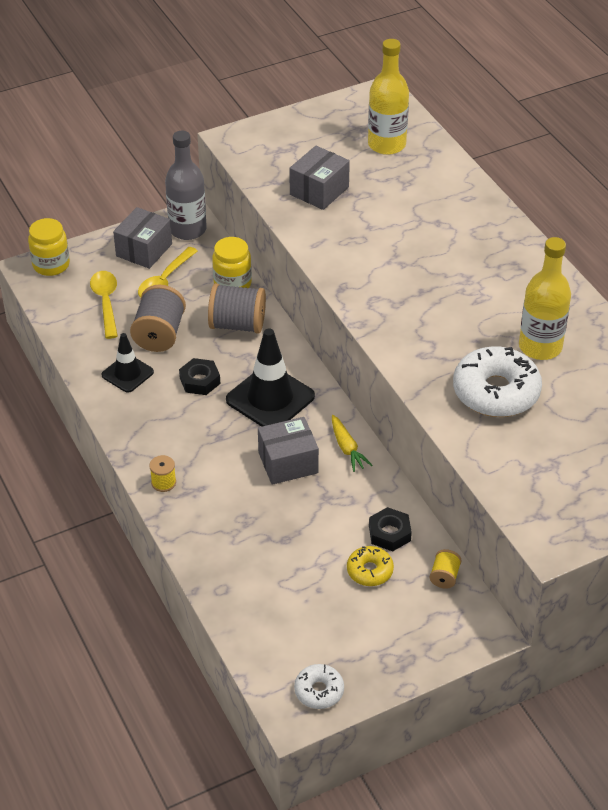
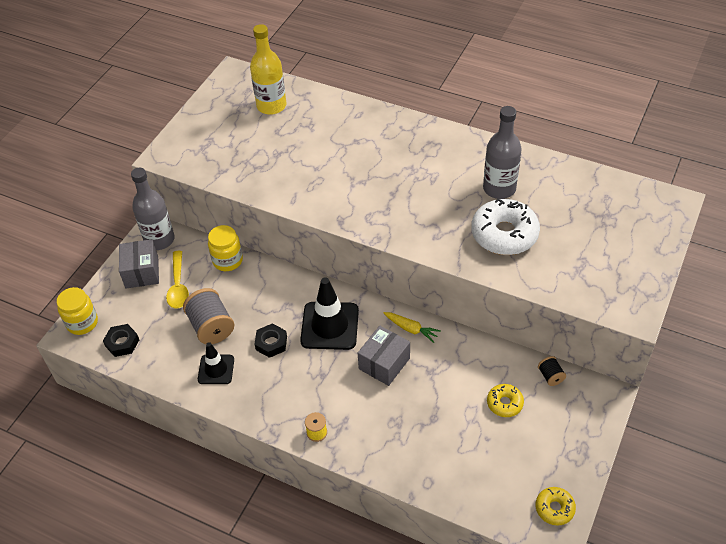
camera: 35 degrees left, 5 degrees up
(106, 302) = (150, 327): yellow spoon -> none
(237, 324) = (258, 287): grey spool -> none
(319, 191) = (258, 161): grey box -> none
(319, 691) = (554, 508): white donut -> yellow donut
(389, 533) = (491, 369): black nut -> black nut (122, 343)
(444, 577) = (550, 376): yellow spool -> black spool
(540, 347) = (499, 188): yellow bottle -> grey bottle

